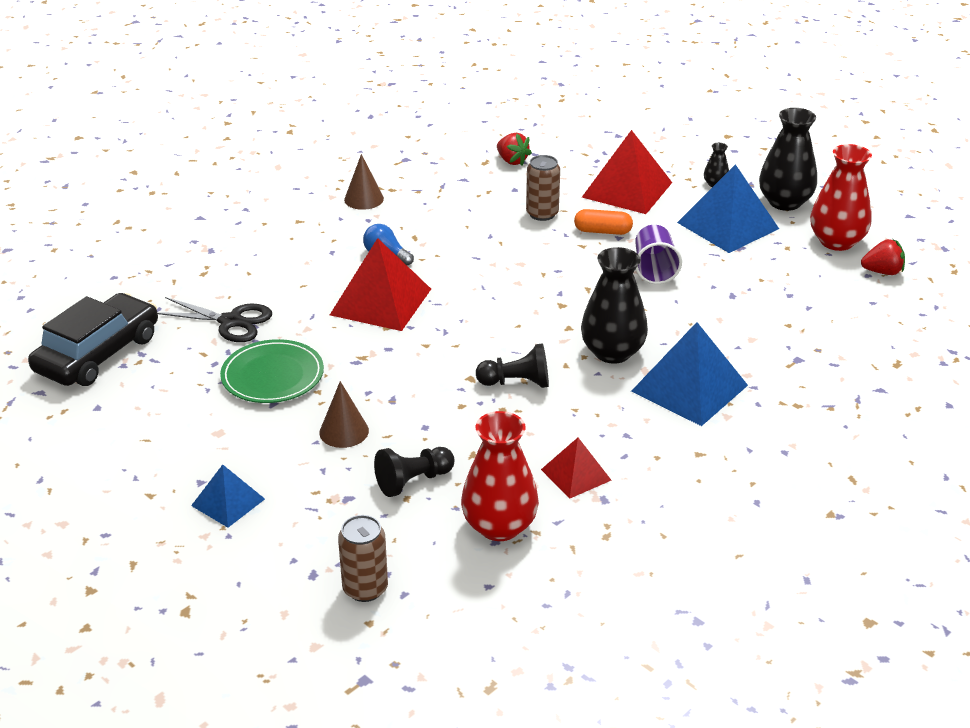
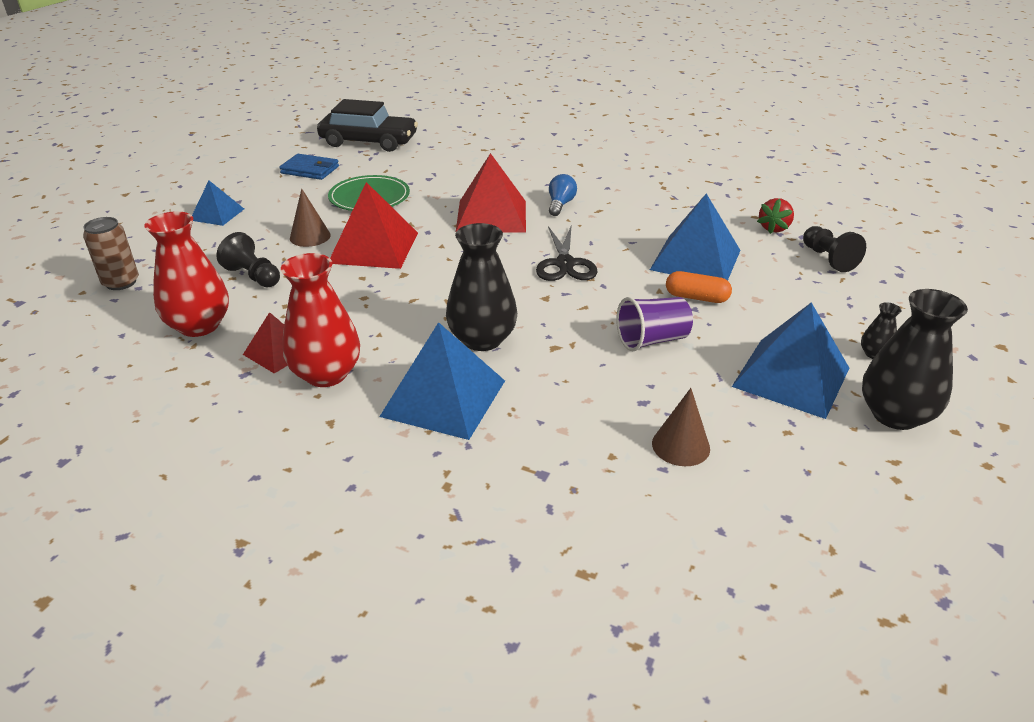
camera: 70 degrees right, 0 degrees up
(150, 413) = (310, 170): none -> blue wallet
(231, 322) = (429, 170): black scissors -> black scissors (565, 264)
(364, 199) = (636, 180): brown cone -> brown cone (680, 445)
(517, 383) = (406, 297): black pawn -> black pawn (828, 259)
(542, 214) = (695, 260): brown can -> blue pyramid
(602, 231) = (696, 297): orange capsule -> orange capsule turned 60 degrees counterclockwise
(627, 189) = (794, 298): red pyramid -> red pyramid (374, 247)
(836, 241) = (845, 475): red vase -> red vase (326, 374)
(882, 272) = (808, 532): red strawberry -> none

